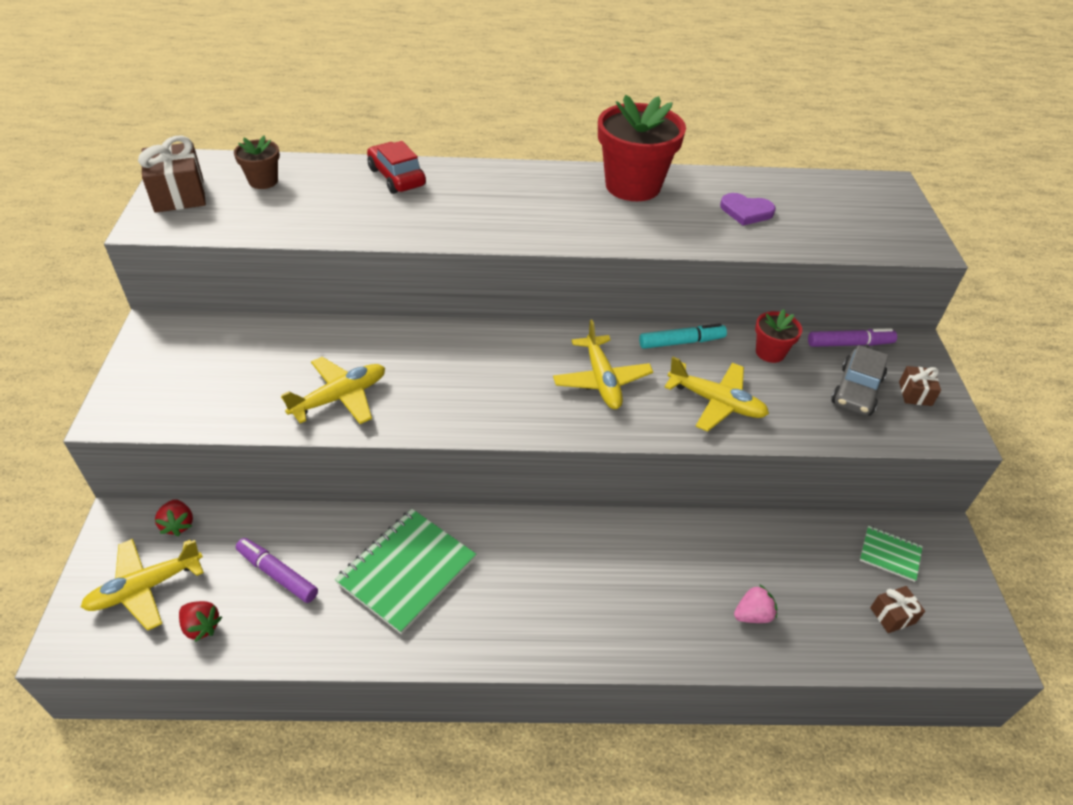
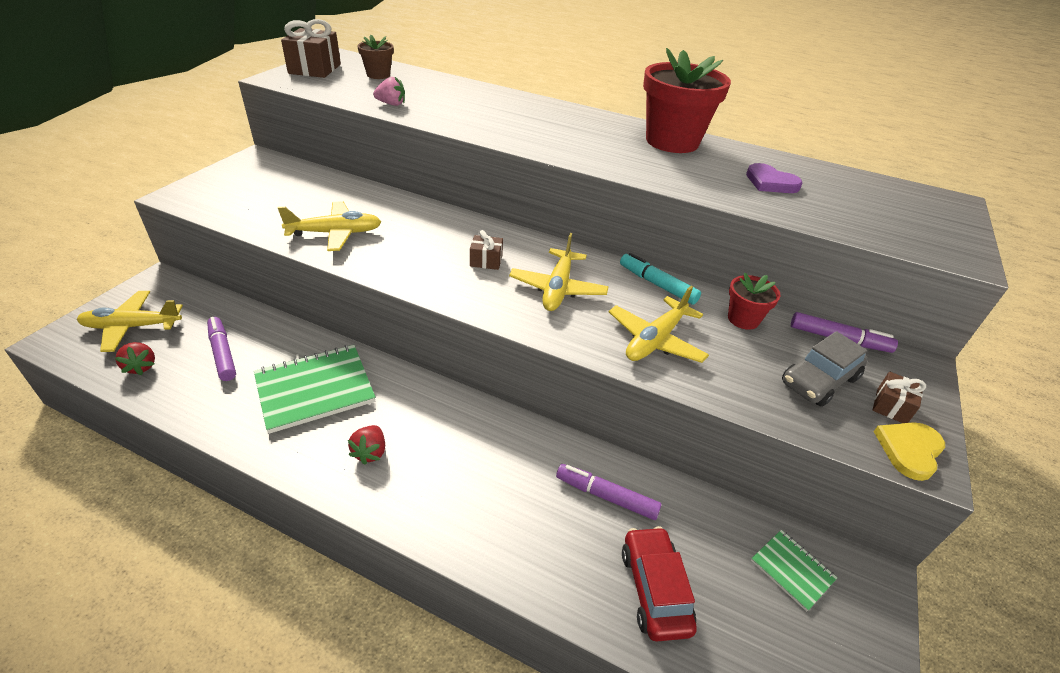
camera: 25 degrees right, 5 degrees down
(178, 524) = (191, 296): red strawberry -> red strawberry (370, 452)
(397, 177) = (477, 94): red car -> red car (654, 589)
(681, 342) = (657, 284): turquoise marker -> turquoise marker turned 150 degrees counterclockwise
(716, 402) = (655, 340): yellow plane -> yellow plane turned 75 degrees clockwise
(728, 557) = (606, 496): none -> purple marker
(752, 615) = (594, 560): pink strawberry -> pink strawberry (391, 104)
(892, 615) = (757, 635): brown gift -> brown gift (486, 261)
(944, 427) = (909, 450): none -> yellow heart

